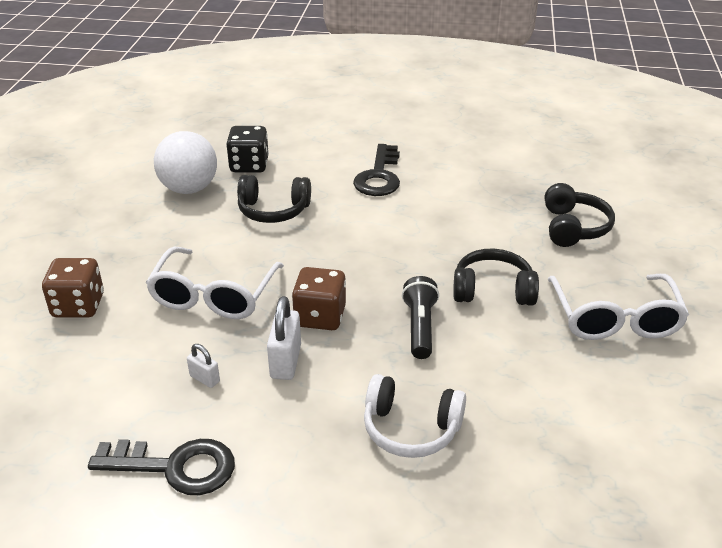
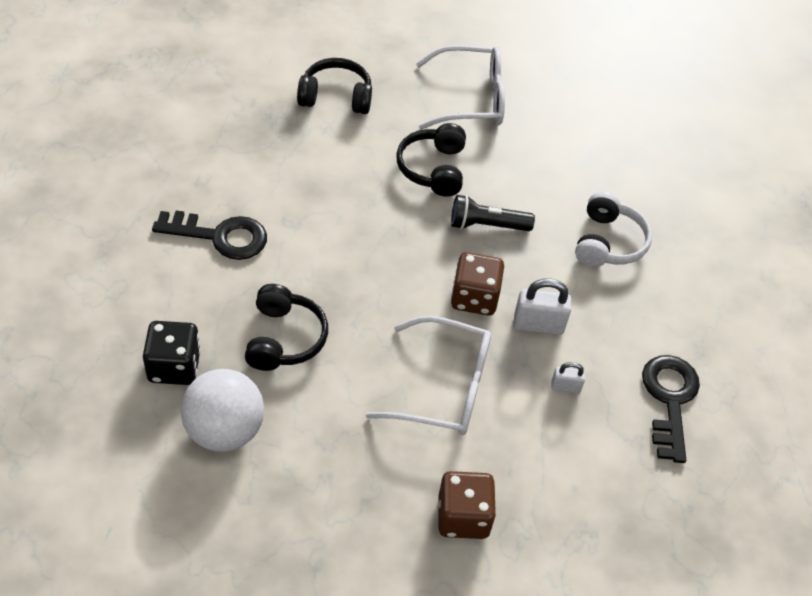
camera: 95 degrees left, 15 degrees up
(205, 379) = (565, 386): white padlock -> white padlock turned 60 degrees clockwise

